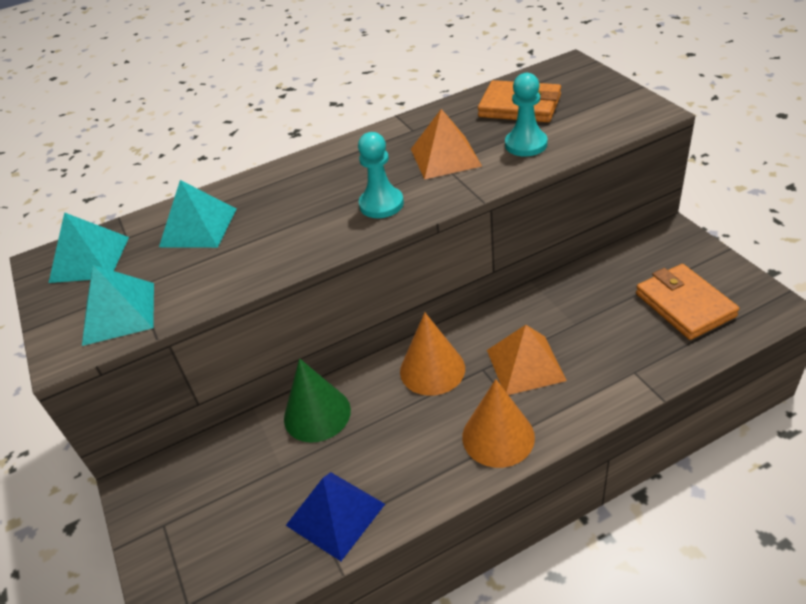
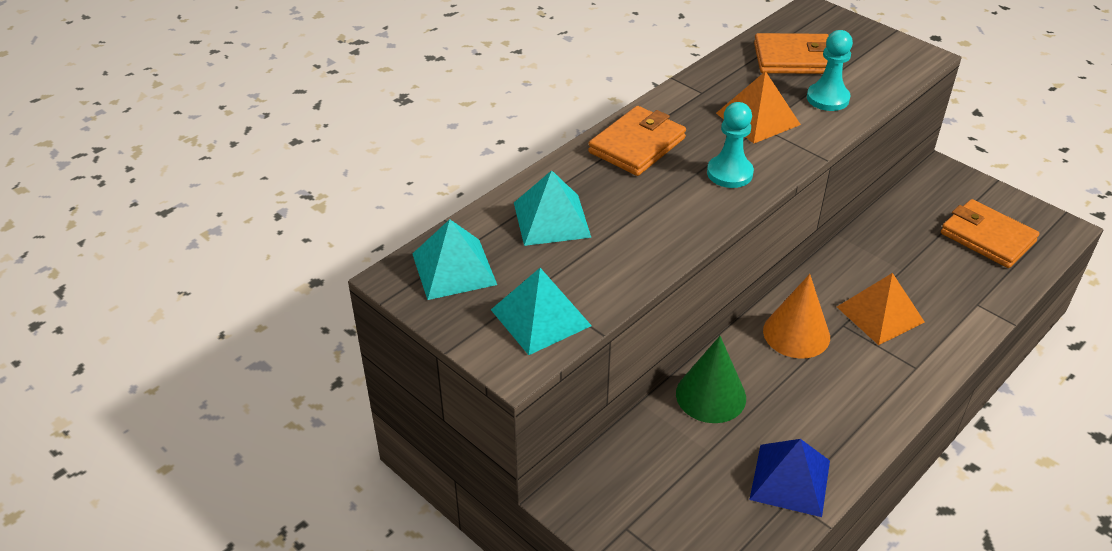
camera: 25 degrees left, 0 degrees up
(320, 171) = (637, 145): none -> orange wallet
(498, 436) = (894, 382): orange cone -> none

